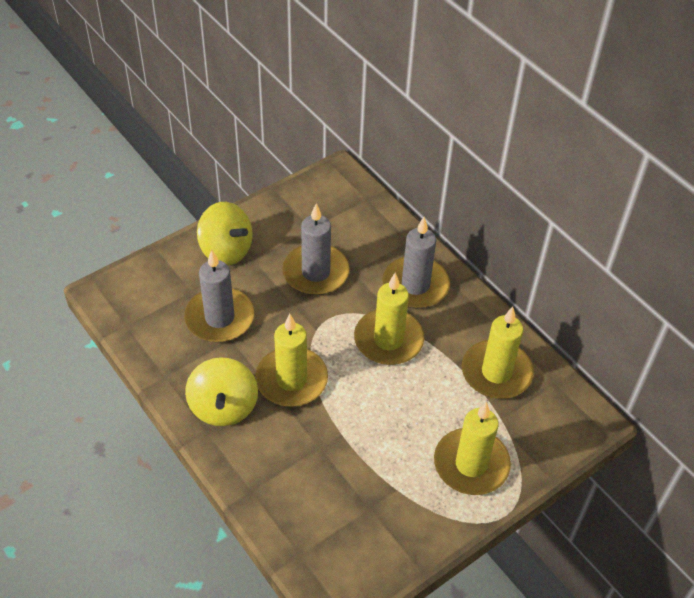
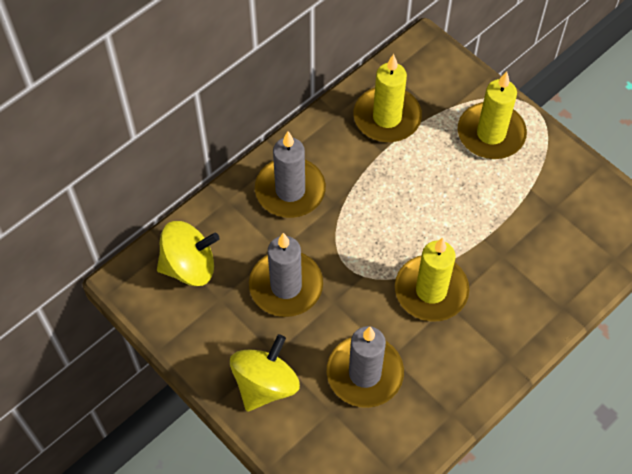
camera: 95 degrees left, 10 degrees up
(223, 407) = (477, 349): yellow spinning top -> yellow spinning top (189, 266)
(388, 340) = (365, 209): yellow candle -> none

